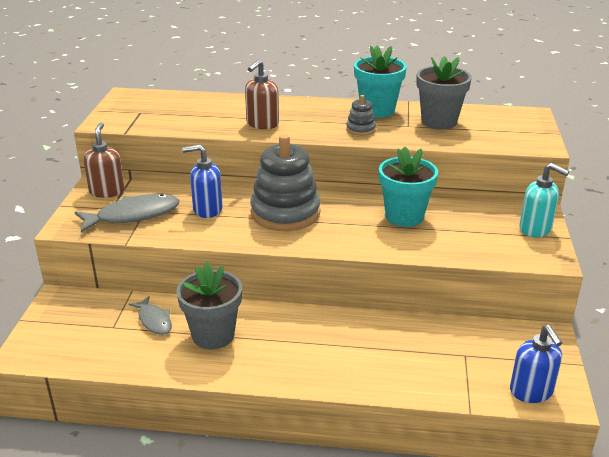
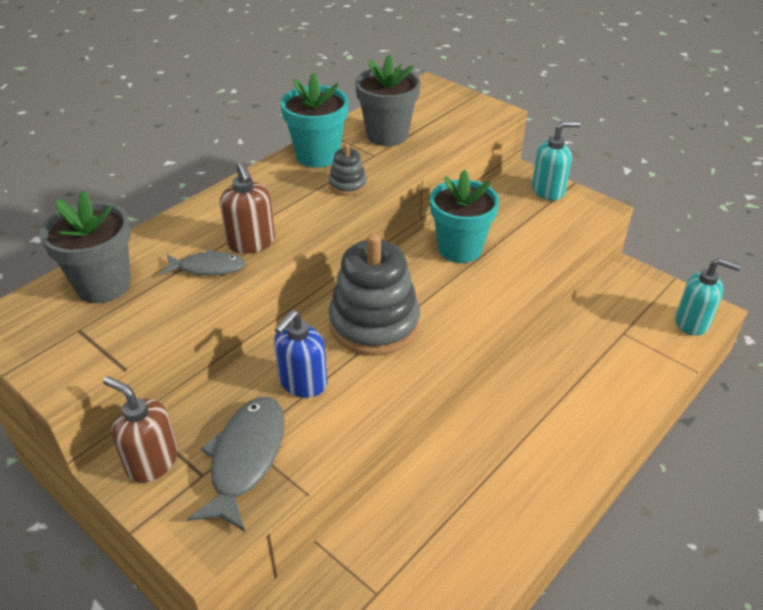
camera: 55 degrees left, 10 degrees up
(154, 320) = (397, 544): grey fish -> grey fish (208, 268)
(213, 335) = (466, 500): grey flower pot -> grey flower pot (103, 285)
(531, 391) = (692, 322): blue soap dispenser -> turquoise soap dispenser

